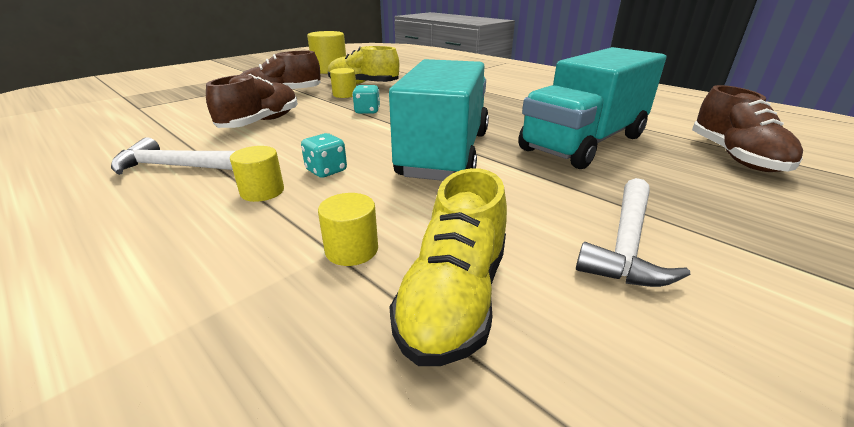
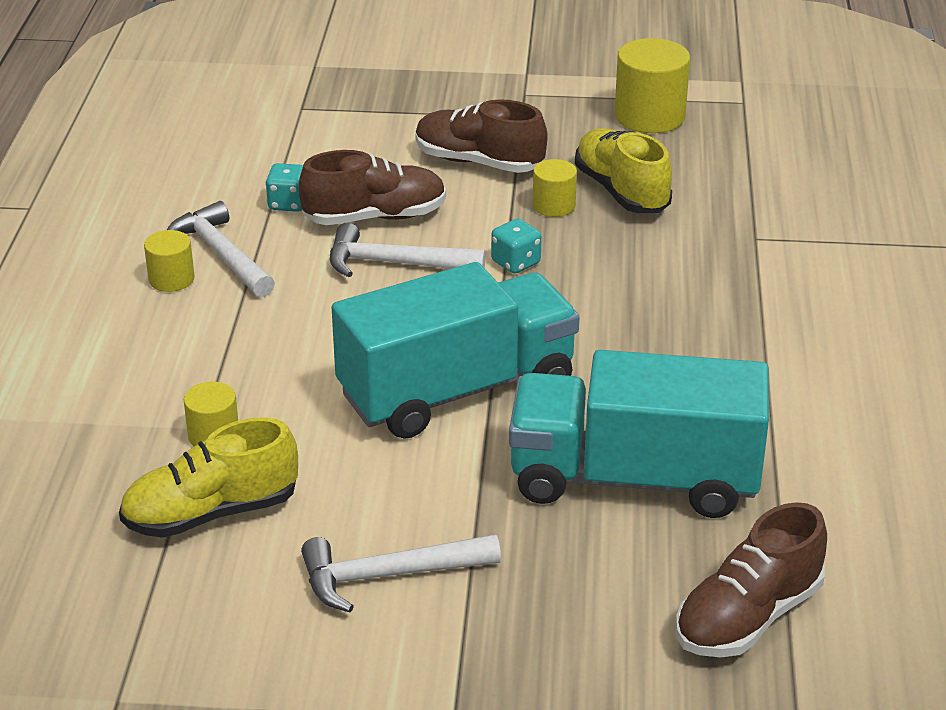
camera: 50 degrees right, 5 degrees up
(262, 191) = (239, 333): yellow cylinder -> yellow cylinder (171, 279)
(307, 131) = (395, 263): none -> white hammer
(326, 171) = (319, 340): turquoise dice -> turquoise dice (288, 204)

